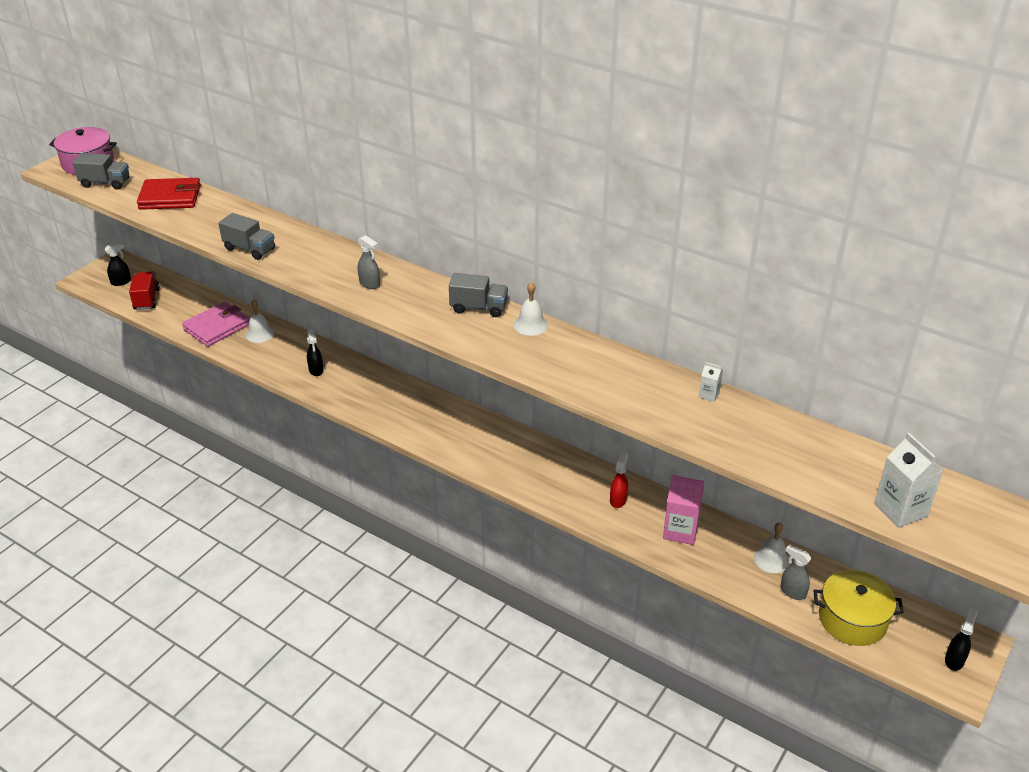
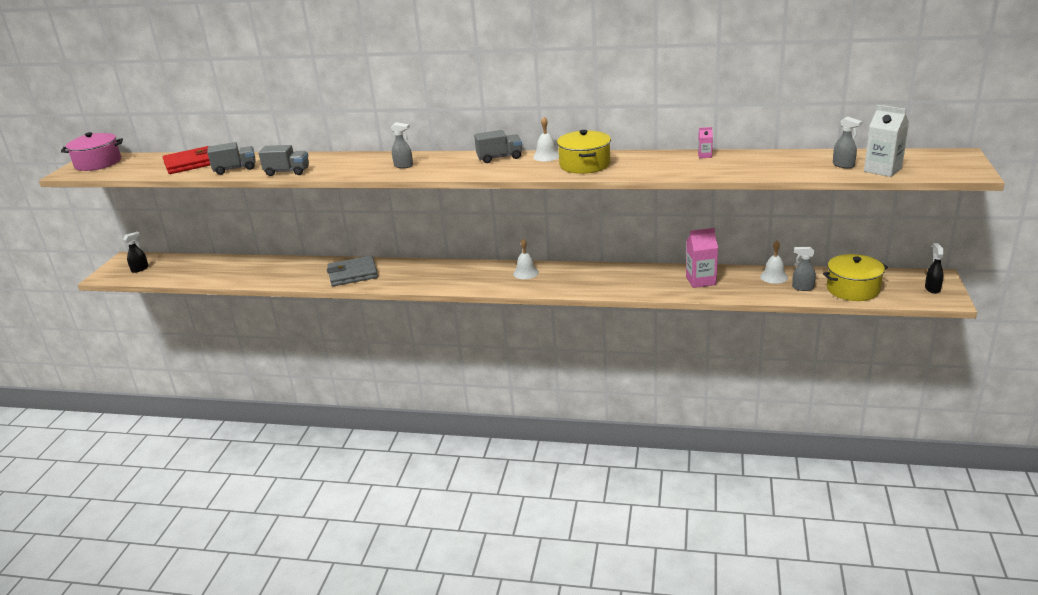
camera: 20 degrees left, 10 degrees down
(105, 183) = (125, 169): grey truck -> grey truck (235, 169)
(146, 299) = (172, 273): red truck -> none
(217, 327) = (248, 272): pink wallet -> none
(259, 334) = (288, 267): white bell -> white bell (526, 273)
(316, 370) = (353, 274): black spray bottle -> grey wallet
(560, 358) = (584, 165): none -> yellow pot
(618, 500) = (643, 278): red spray bottle -> none
(709, 395) = (704, 155): white carton -> pink carton
(859, 481) = (843, 165): none -> grey spray bottle

